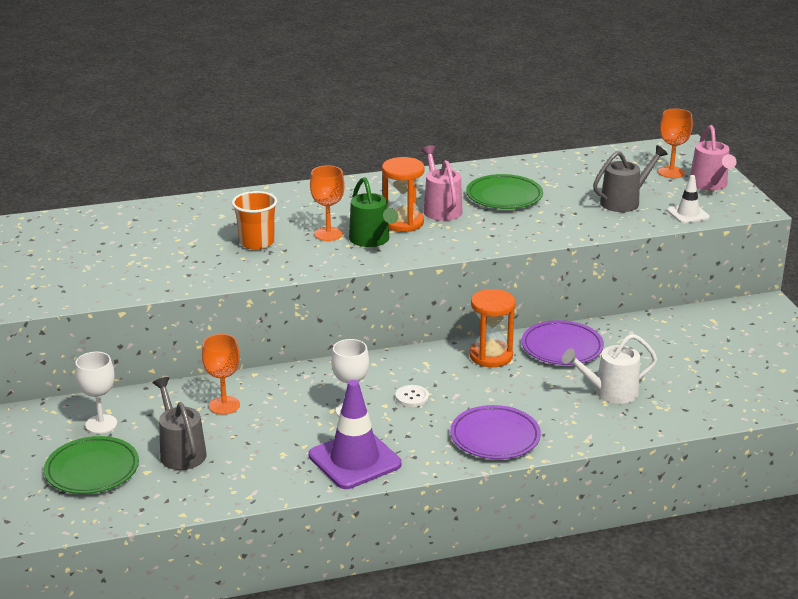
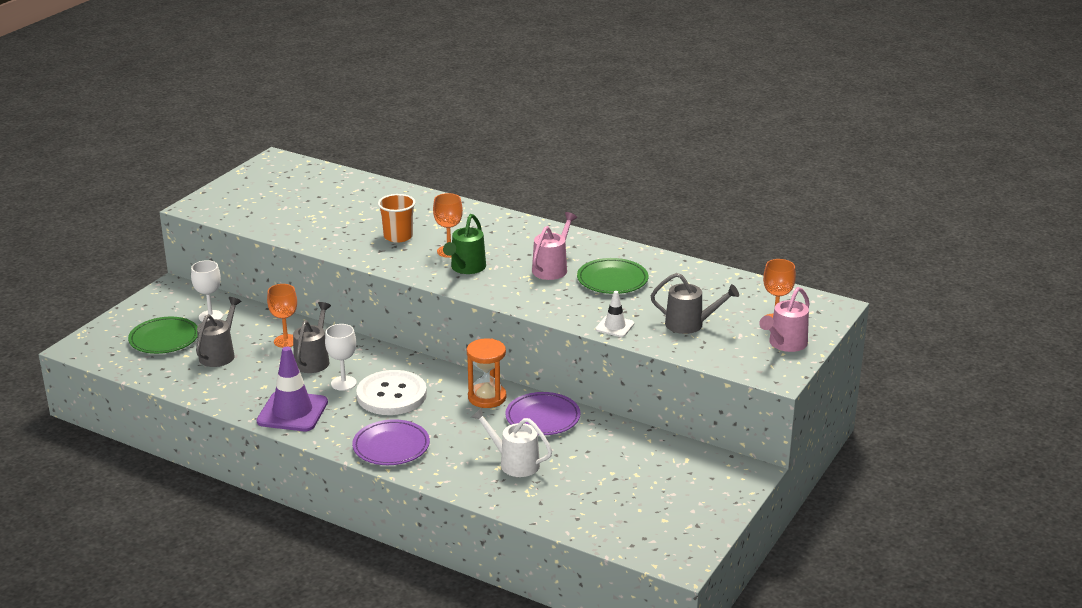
camera: 45 degrees right, 0 degrees up
(284, 407) = (313, 360): none -> grey watering can
(403, 222) = (508, 266): orange hourglass -> none
(412, 397) = (391, 395): white button -> white button, size x2.45
(688, 214) = (717, 356): white traffic cone -> white traffic cone (614, 326)

